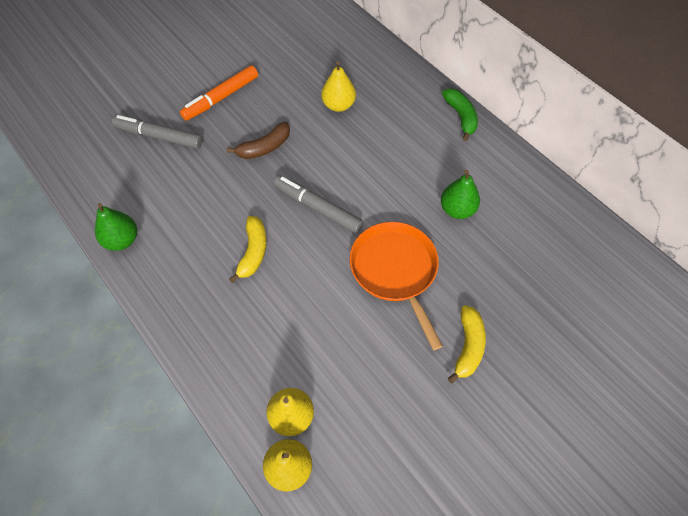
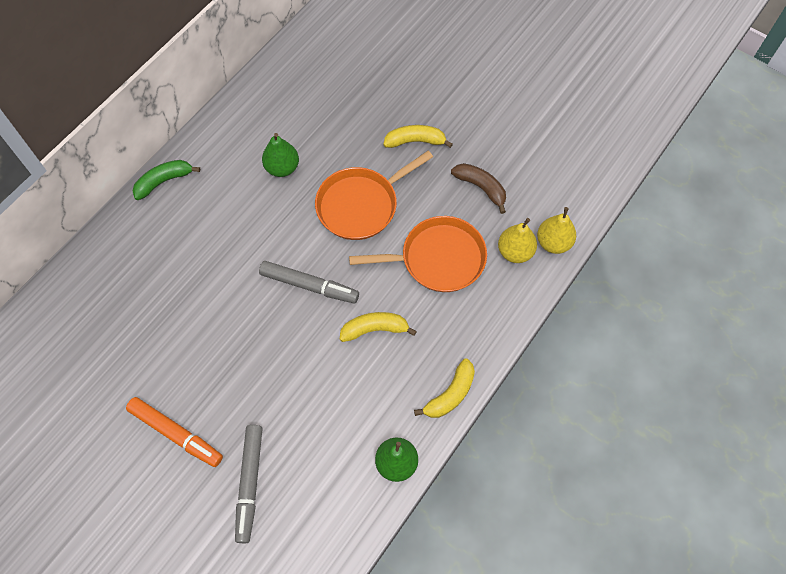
camera: 105 degrees left, 5 degrees up
(161, 301) = (450, 394): none -> yellow banana
(264, 147) = (243, 360): brown banana -> brown banana (481, 188)
(309, 330) = (438, 259): none -> orange pan
(318, 208) = (309, 285): grey marker -> grey marker turned 90 degrees counterclockwise
(338, 105) = (167, 301): yellow pear -> none

